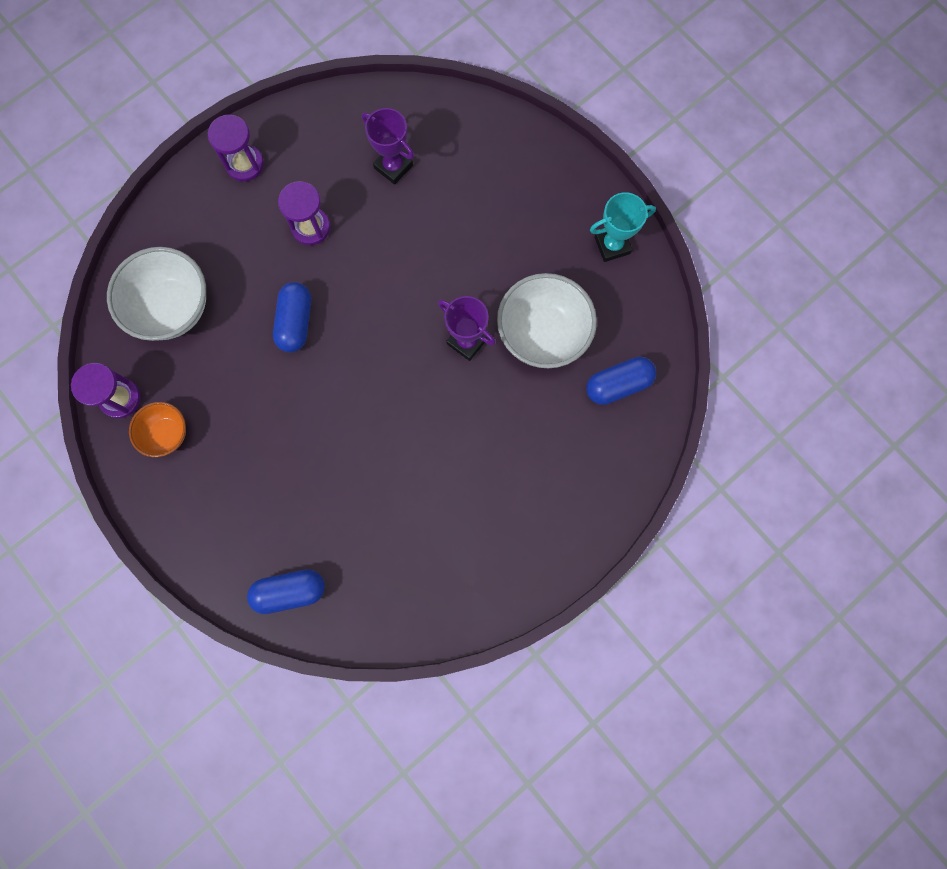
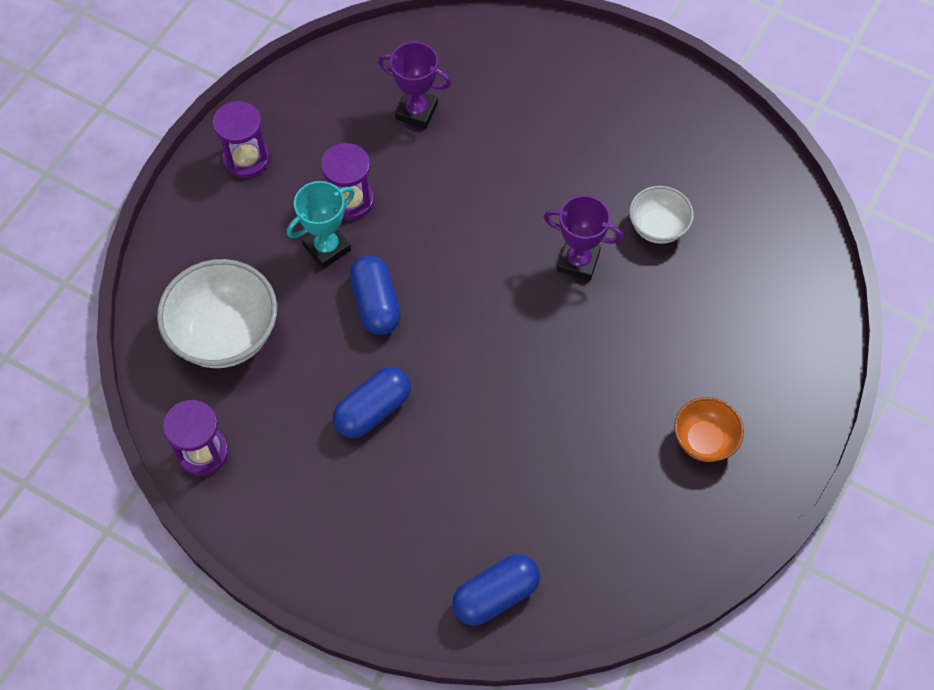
camera: 20 degrees left, 15 degrees down
(166, 434) = (275, 472): orange bowl -> orange bowl (704, 440)
(543, 334) = (658, 227): white bowl -> white bowl, size x0.57
(612, 245) = (690, 116): turquoise trophy -> turquoise trophy (327, 248)
(618, 385) = (763, 252): blue capsule -> blue capsule (373, 410)

